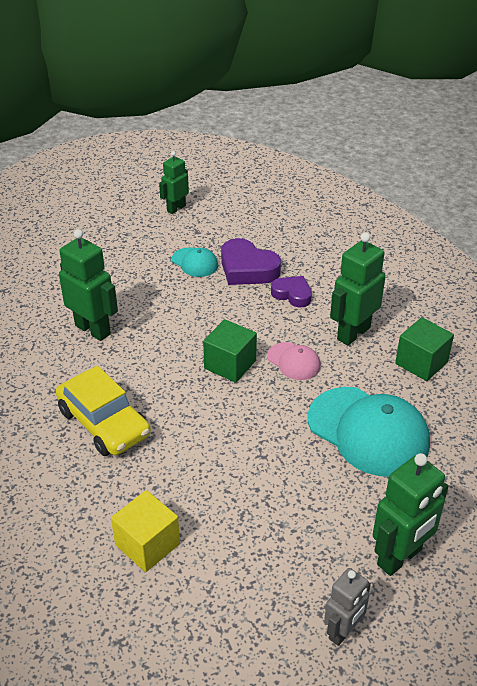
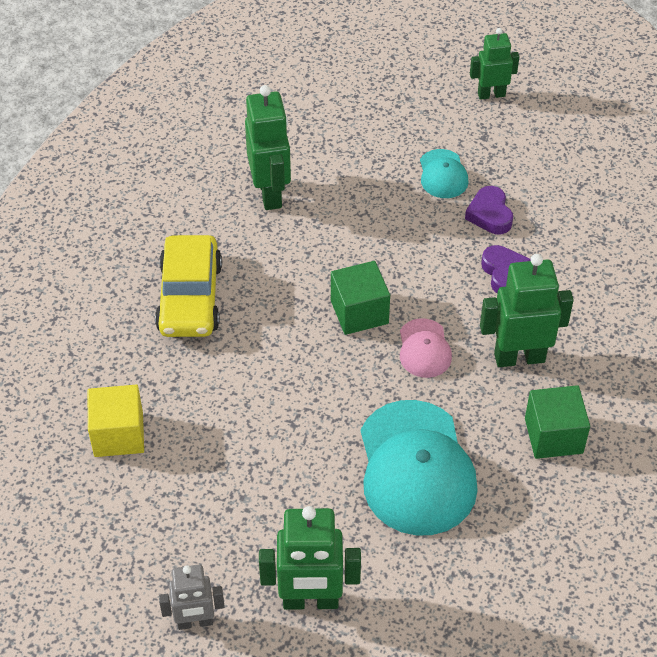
camera: 40 degrees right, 10 degrees up
(247, 269) = (490, 214): purple heart -> purple heart, size x0.64

